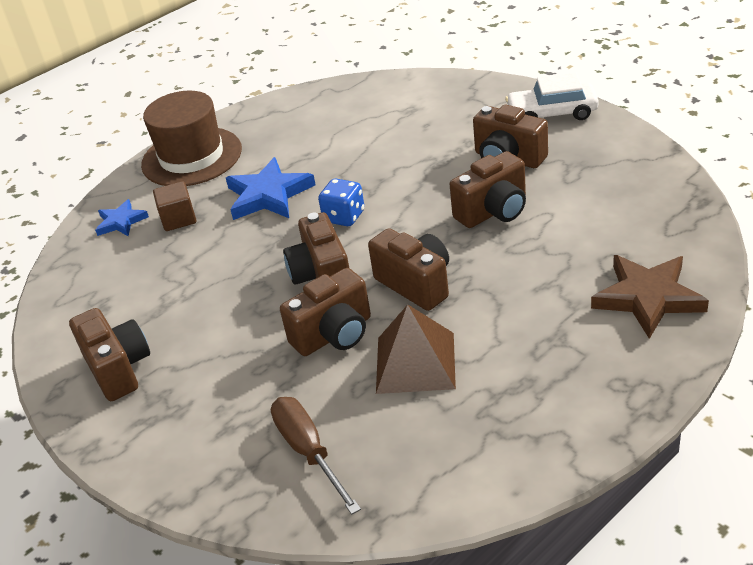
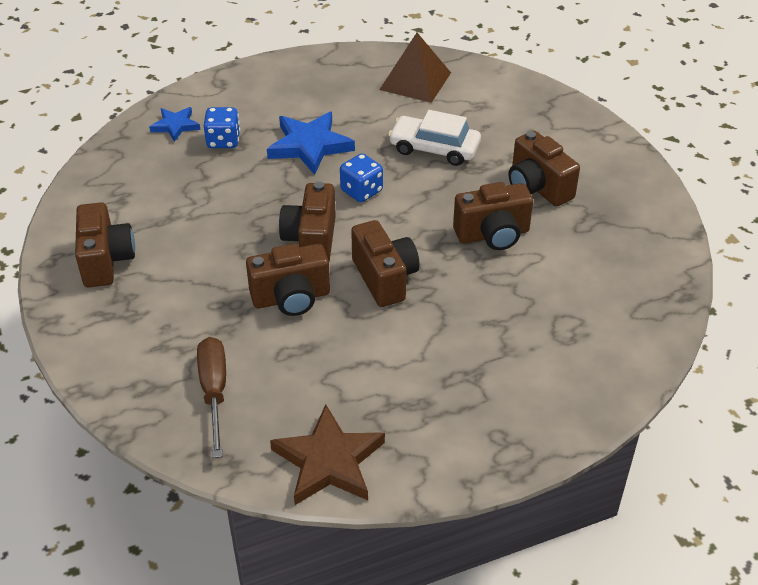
camera: 15 degrees right, 5 degrees up
(178, 219) = (223, 141): brown cube -> blue dice
(192, 157) = (265, 84): brown hat -> none
(415, 362) = (342, 349): brown pyramid -> brown pyramid (415, 81)
(552, 113) = (606, 156): white car -> white car (434, 149)
(648, 297) = (575, 368): brown star -> brown star (329, 461)

